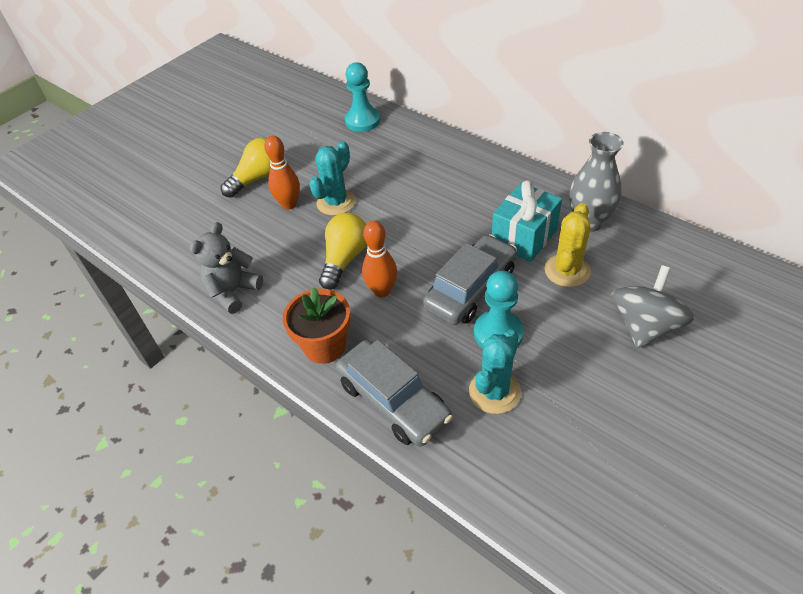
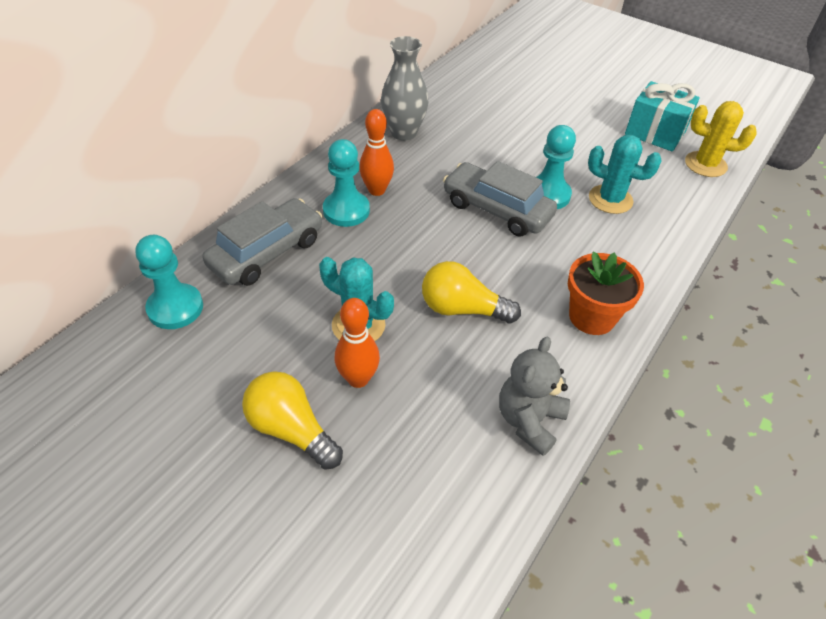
camera: 100 degrees left, 0 degrees up
(233, 292) = (529, 420): grey teddy bear -> grey teddy bear turned 90 degrees clockwise
(382, 291) = (508, 274): orange bowling pin -> orange bowling pin (377, 190)
(393, 401) = (640, 261): grey car -> grey car (267, 252)
(463, 189) = (346, 210): none -> turquoise pawn
(524, 237) = (424, 172): turquoise gift -> turquoise gift (655, 133)
(567, 271) = (467, 150): yellow cactus -> yellow cactus (705, 164)
(644, 326) = (523, 119): grey spinning top -> none

